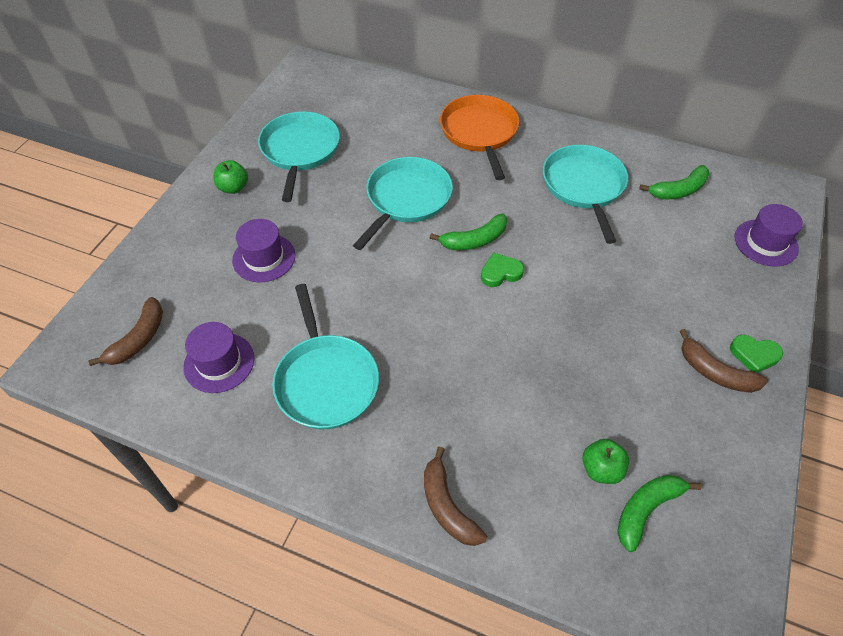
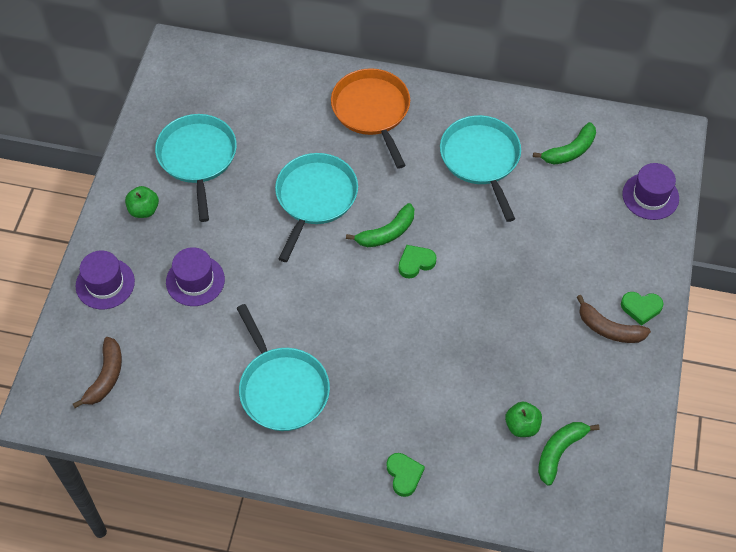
camera: 10 degrees left, 5 degrees up
(219, 362) = (184, 387): purple hat -> purple hat (105, 284)
(447, 506) = (404, 475): brown banana -> green heart

